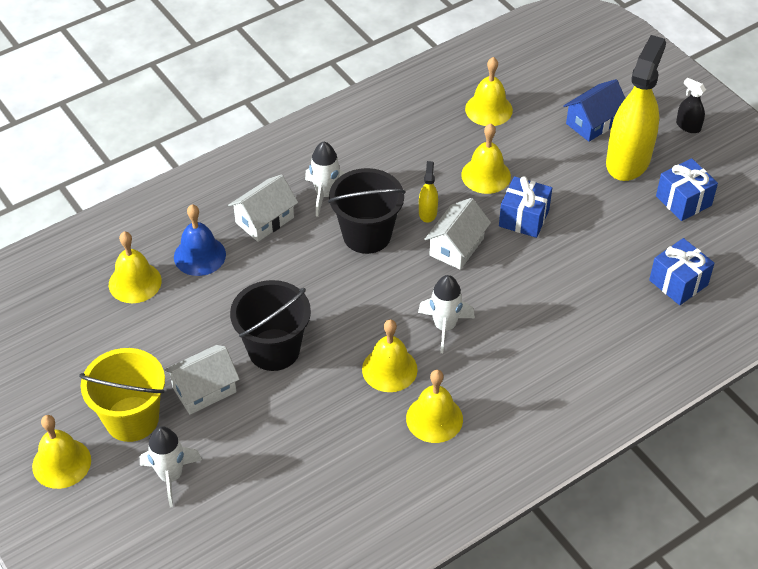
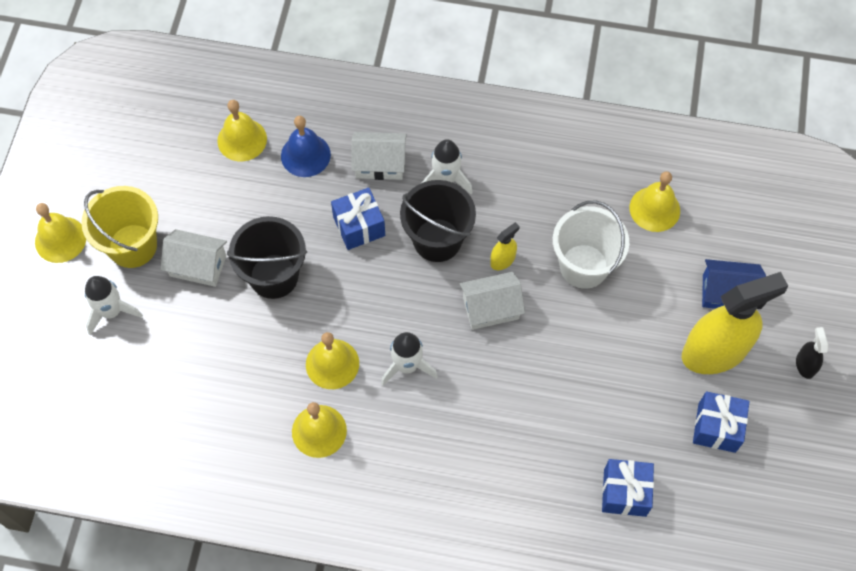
camera: 45 degrees right, 15 degrees up
(486, 175) = (584, 266): yellow bell -> white bucket
(524, 218) = (570, 329): blue gift -> blue gift (359, 226)

